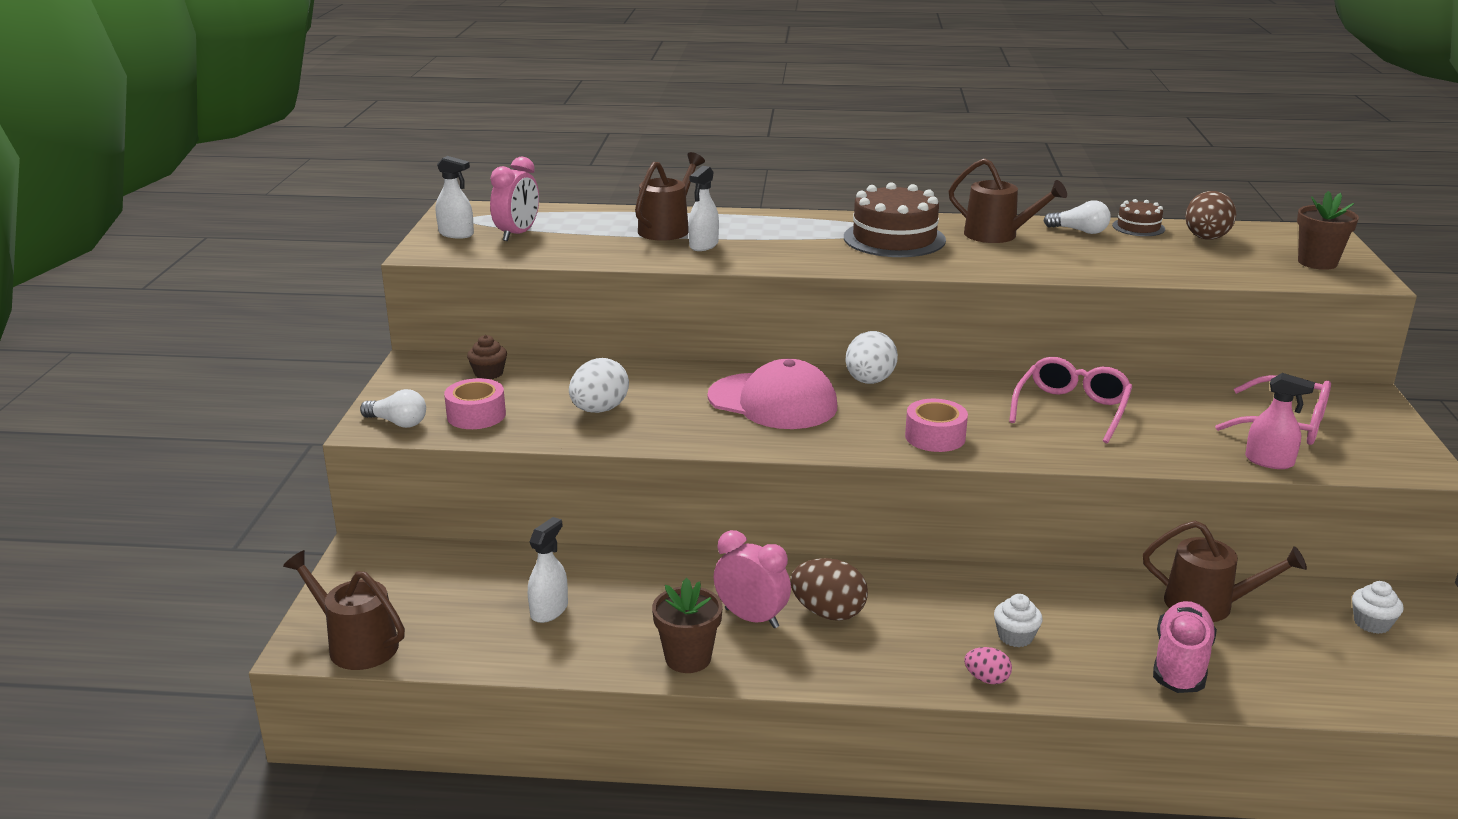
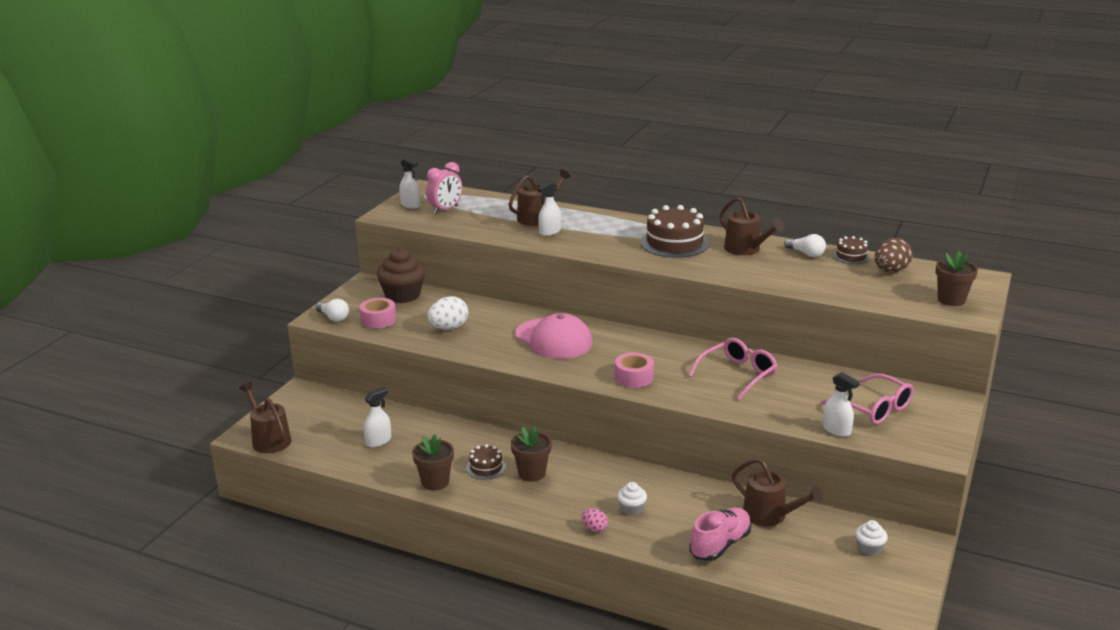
camera: 20 degrees right, 0 degrees up
(489, 373) = (402, 295): brown cupcake -> brown cupcake, size x1.98
(751, 618) = (486, 467): pink clock -> brown cake
(828, 613) = (532, 473): brown egg -> brown flower pot
(869, 381) = (624, 335): white egg -> none
(1269, 461) = (836, 430): pink spray bottle -> white spray bottle

